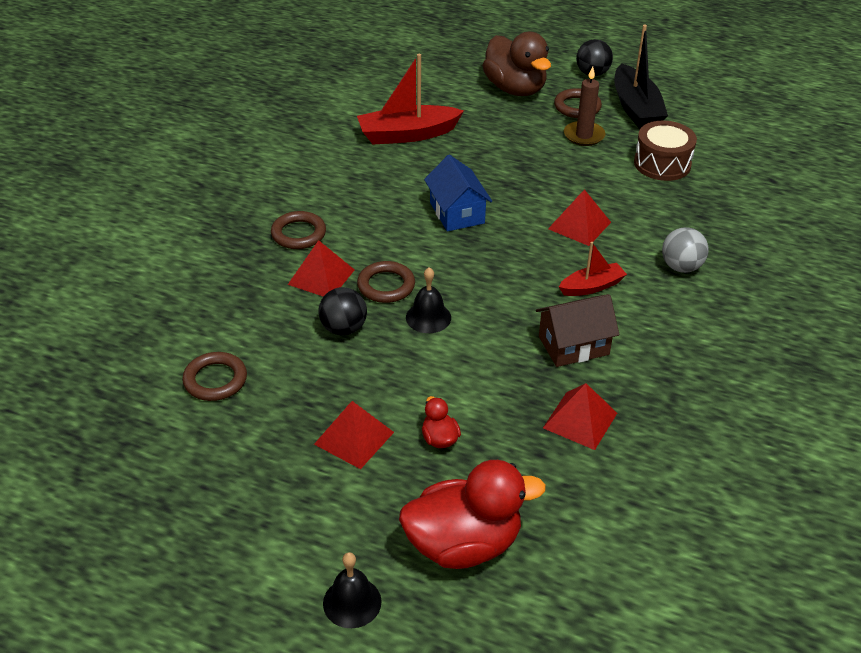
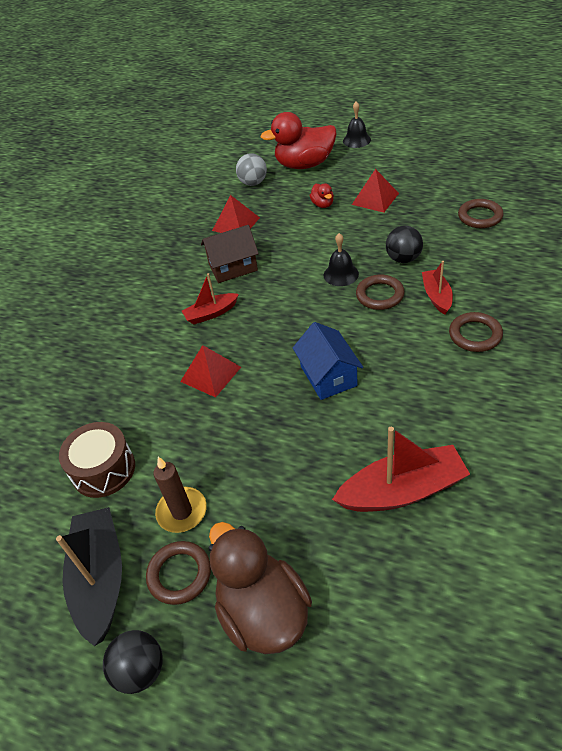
camera: 175 degrees left, 5 degrees up
(321, 277) = (437, 296): red pyramid -> red boat
(681, 267) = (132, 340): grey ball -> grey ball (253, 183)

